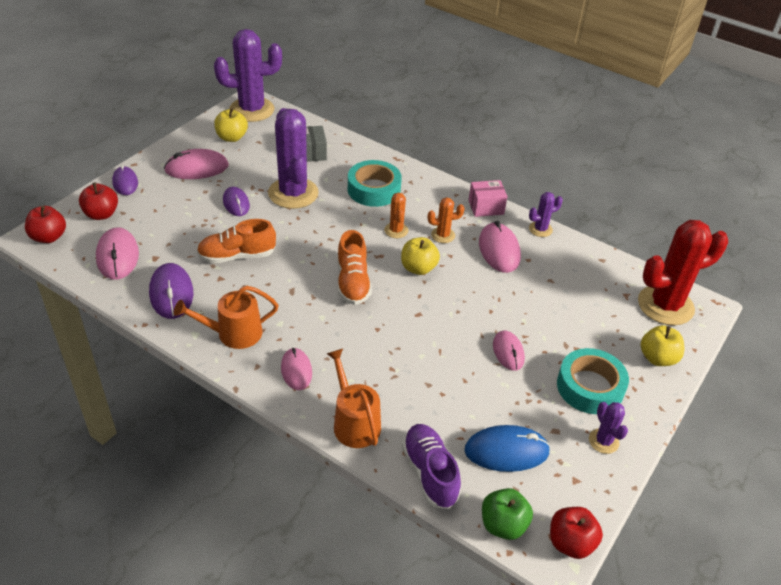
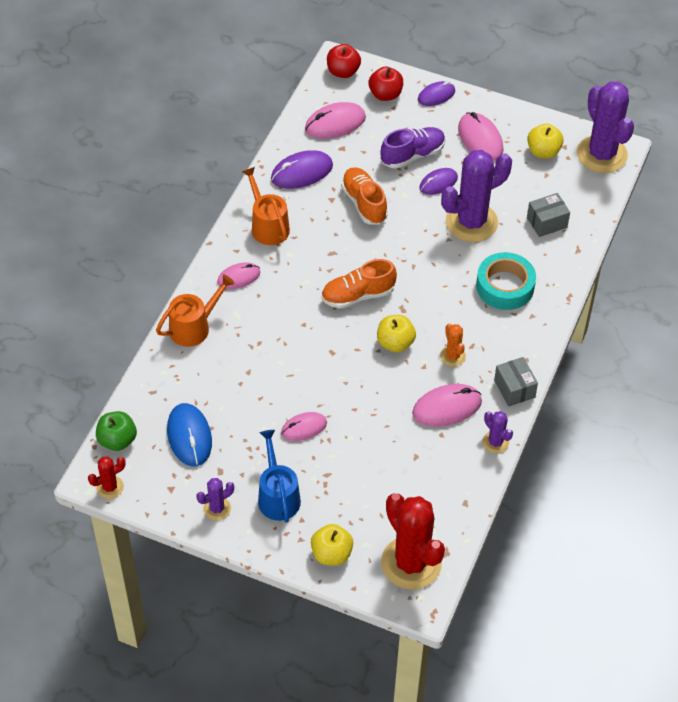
camera: 80 degrees right, 10 degrees up
(396, 230) = (445, 316): orange cactus -> none
(430, 473) = (155, 385): purple shoe -> purple shoe (412, 155)
(486, 207) = (514, 389): pink box -> grey box
(570, 543) = (110, 487): red apple -> red cactus
(590, 387) = (278, 496): turquoise tape -> blue watering can

